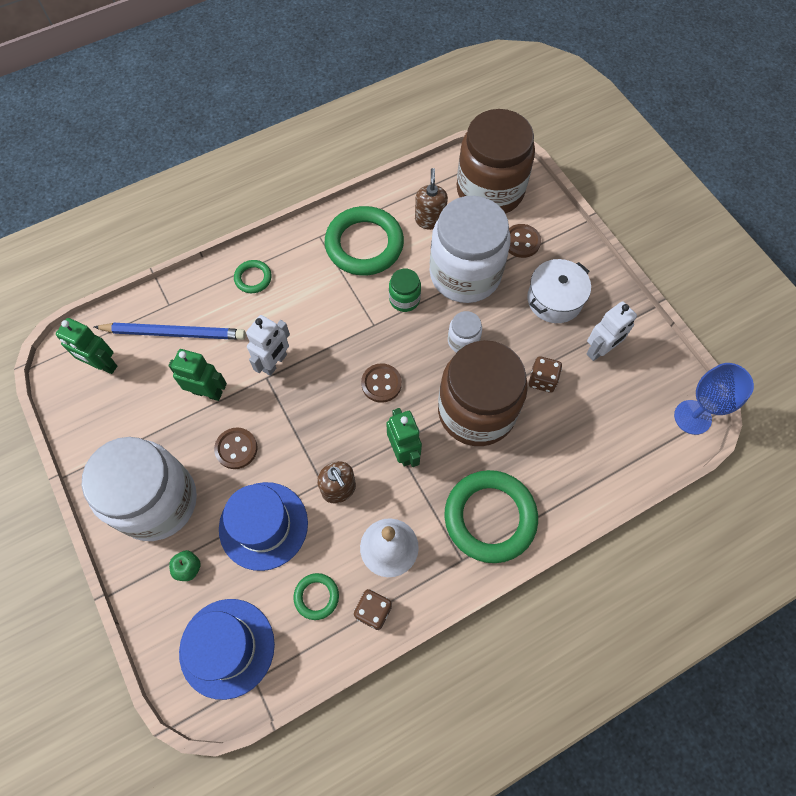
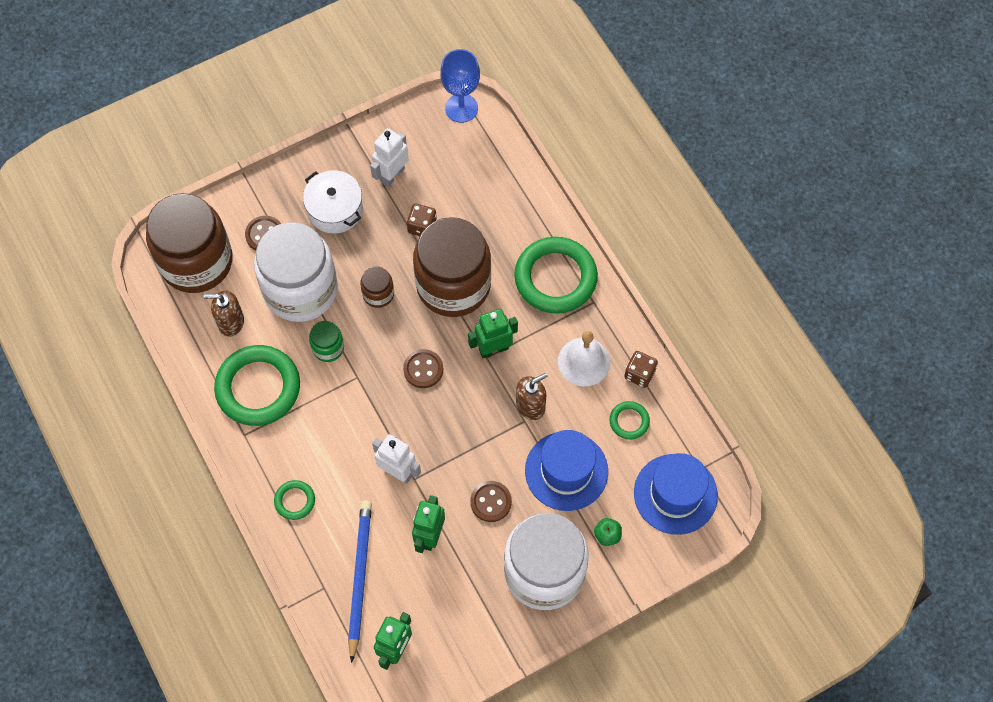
camera: 90 degrees left, 0 degrees up
(463, 341) = (378, 294): white jar -> brown jar
(600, 350) = (392, 175): white robot -> white robot turned 105 degrees counterclockwise

